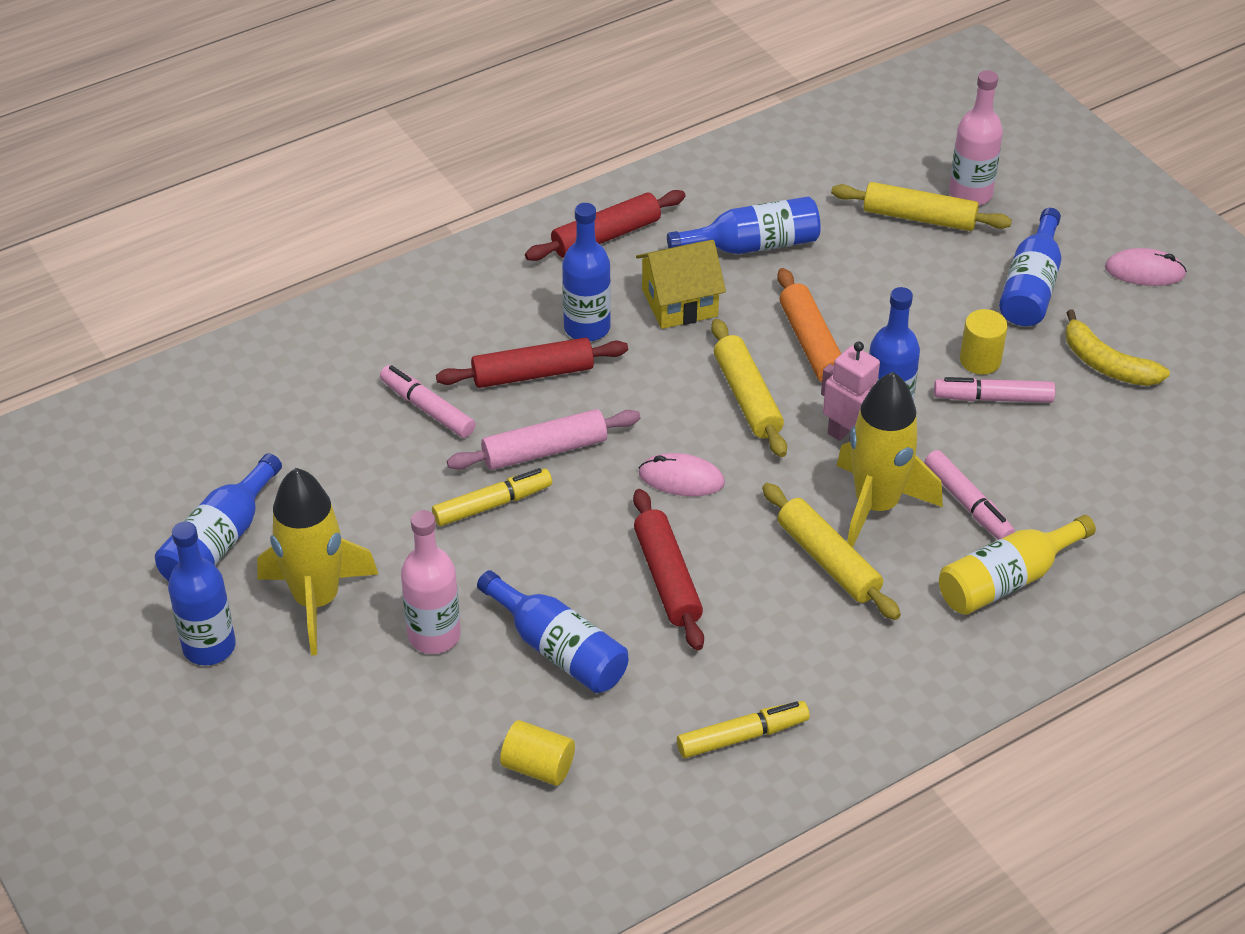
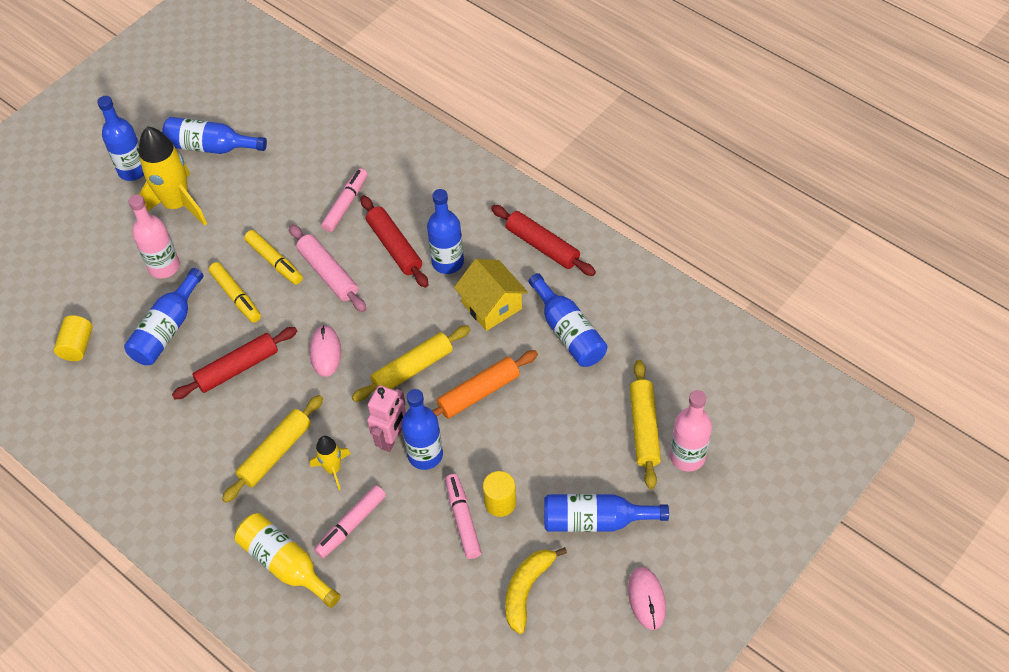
camera: 75 degrees right, 10 degrees up
(742, 736) = (119, 442): yellow marker -> yellow marker (236, 296)
(876, 506) = (333, 469): yellow rocket -> yellow rocket, size x0.51

